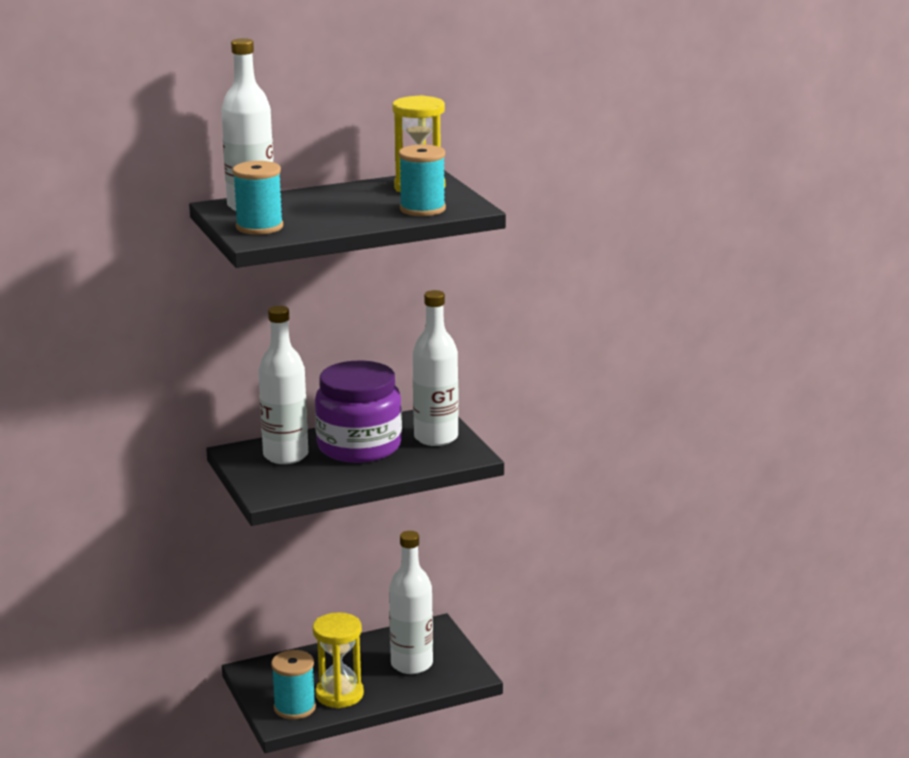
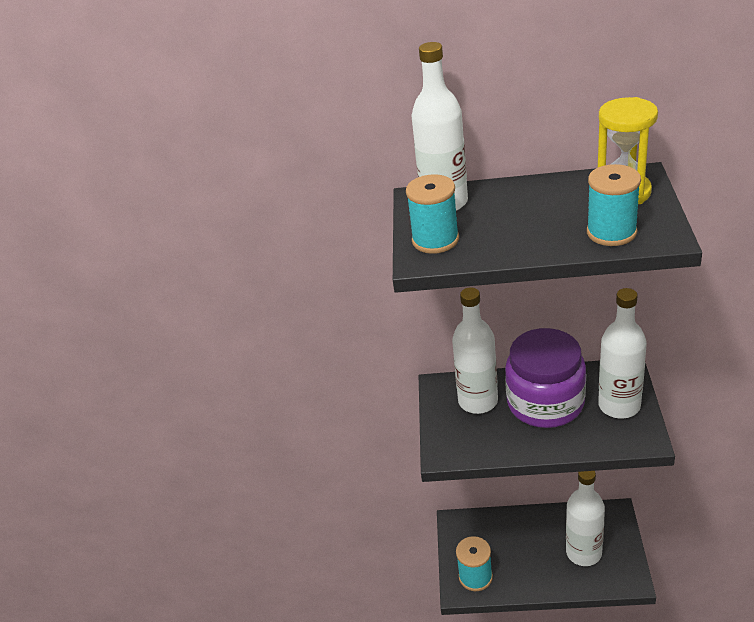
camera: 30 degrees right, 15 degrees up
(339, 694) = (515, 572): yellow hourglass -> none

